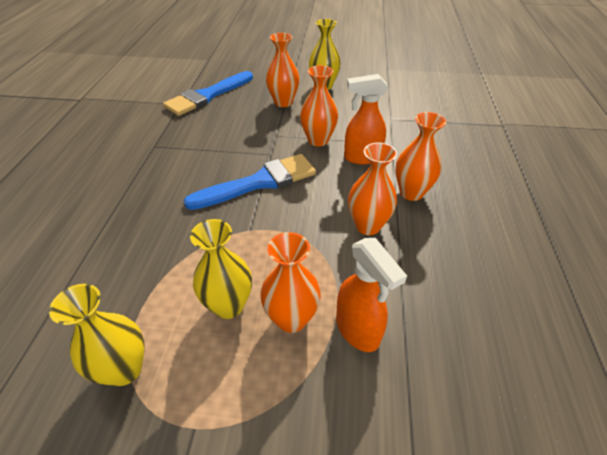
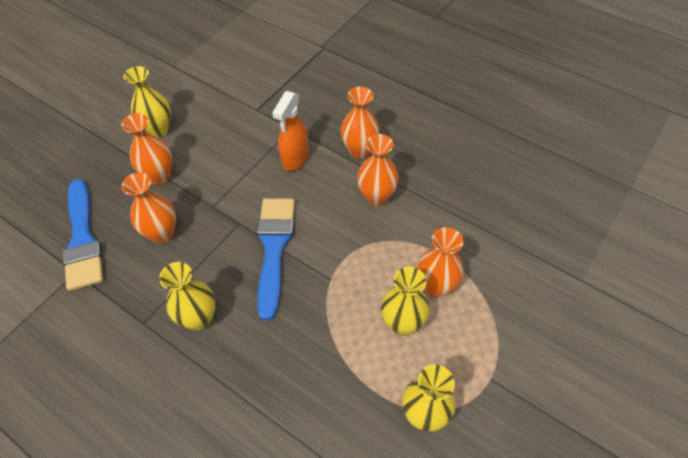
camera: 60 degrees left, 10 degrees up
(169, 170) = (199, 318): none -> yellow vase
(318, 140) = (246, 177): orange vase -> orange vase (162, 234)
(358, 330) = (464, 251): orange spray bottle -> none

